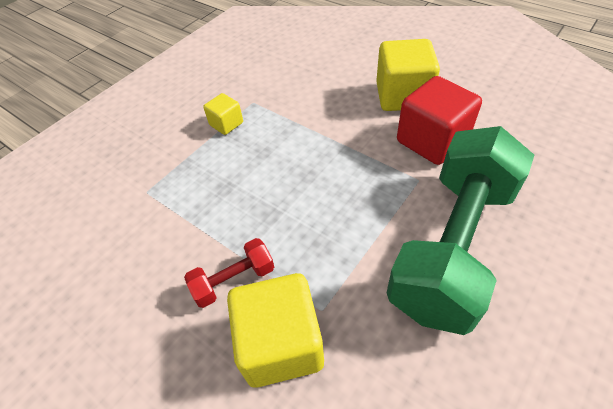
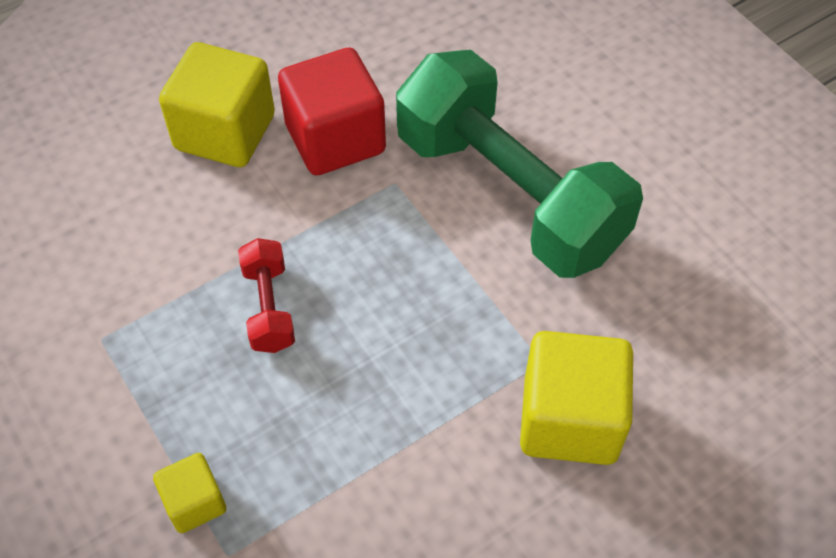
camera: 75 degrees left, 5 degrees up
(226, 124) = (133, 394): yellow cube -> yellow cube (194, 502)
(234, 280) = (459, 453): red dumbbell -> red dumbbell (269, 307)

